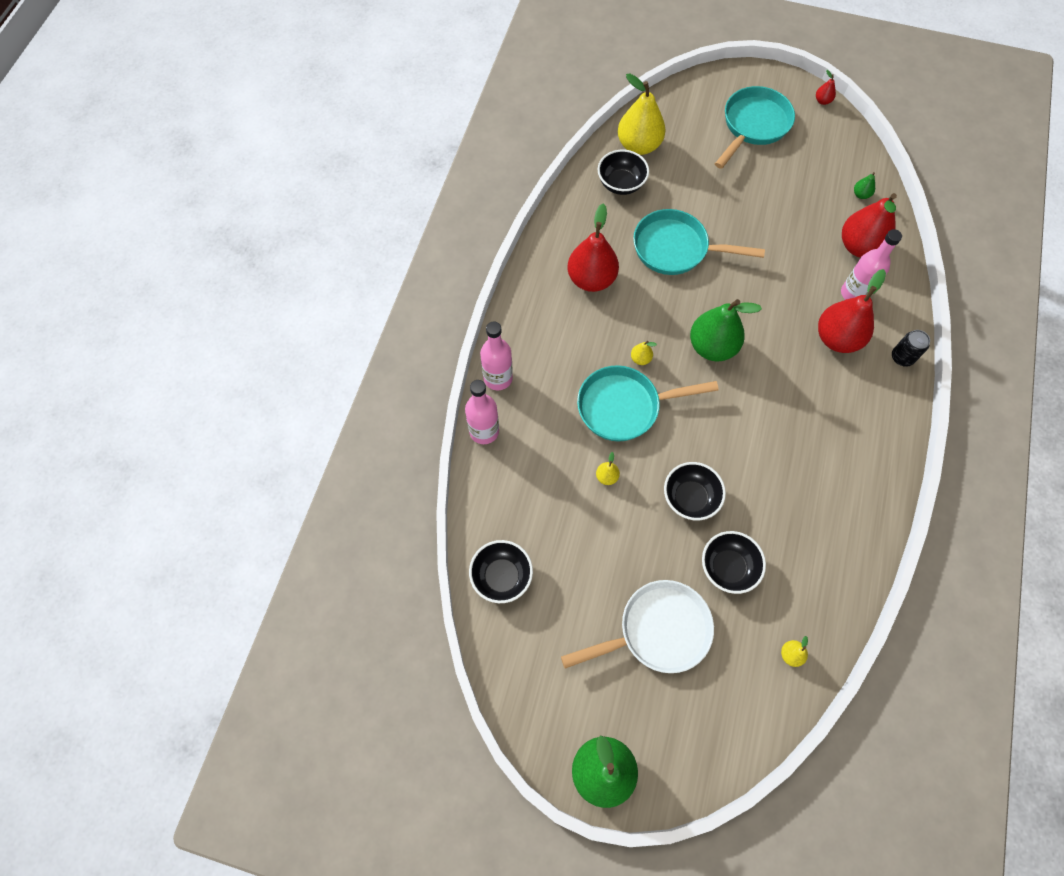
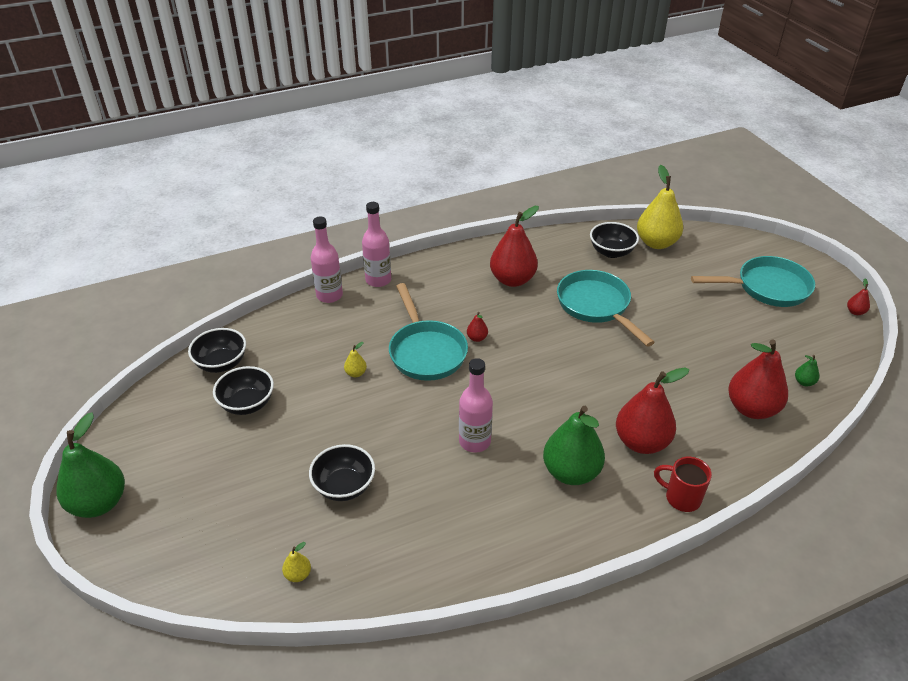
camera: 50 degrees right, 25 degrees down
(624, 406) = (426, 351): turquoise pan -> turquoise pan turned 150 degrees counterclockwise
(640, 359) = (477, 338): yellow pear -> red pear
(657, 630) = (248, 472): white pan -> none
(690, 498) = (385, 429): black bowl -> black bowl (247, 404)
(712, 347) = (536, 370): green pear -> green pear (571, 472)
(854, 293) = (700, 430): pink bottle -> pink bottle (474, 441)
(902, 357) = (681, 498): black can -> red mug

